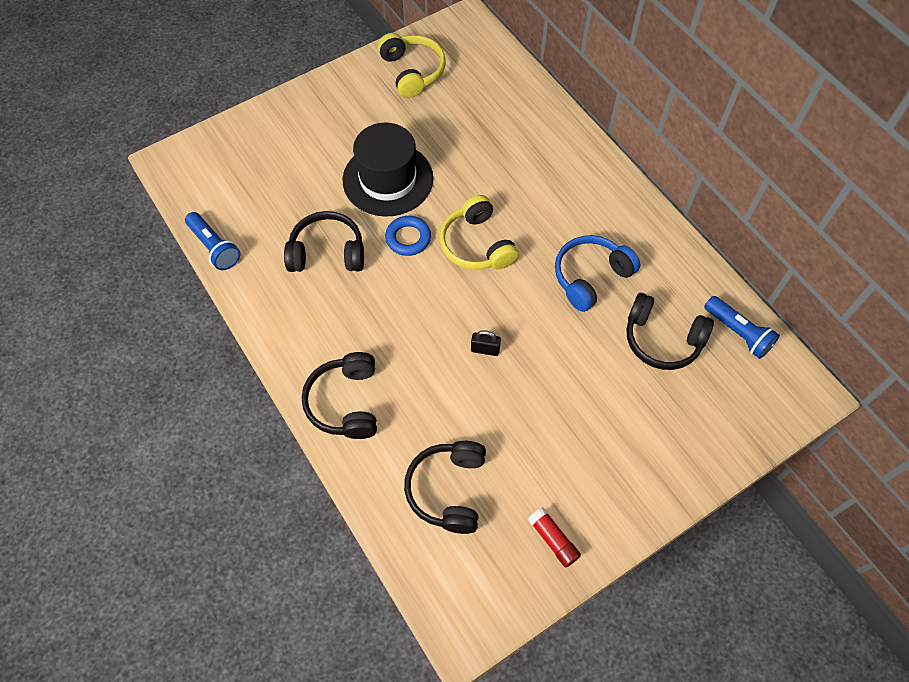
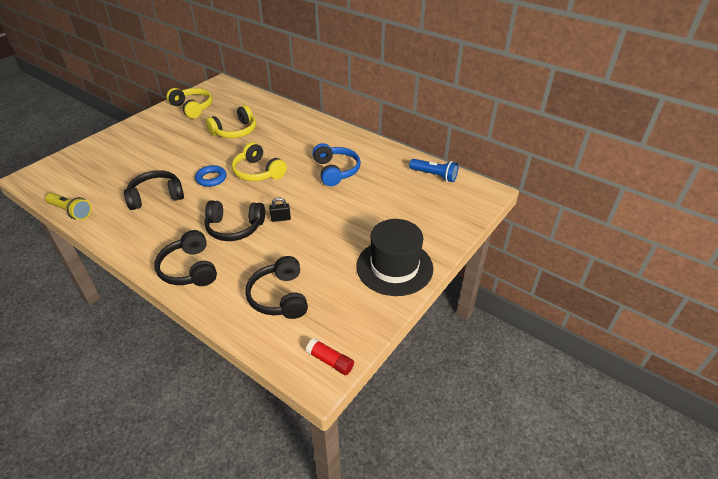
camera: 20 degrees left, 20 degrees down
(214, 247) = (71, 212): blue flashlight -> yellow flashlight
(388, 179) = (189, 155): black hat -> black hat (394, 267)
(464, 144) = (235, 131): none -> yellow headphones
(553, 540) = (364, 304): red glue stick -> red glue stick (330, 361)
(590, 277) = (336, 171): blue headphones -> blue headphones turned 135 degrees clockwise
(662, 339) = (391, 188): black headphones -> black headphones (234, 228)

